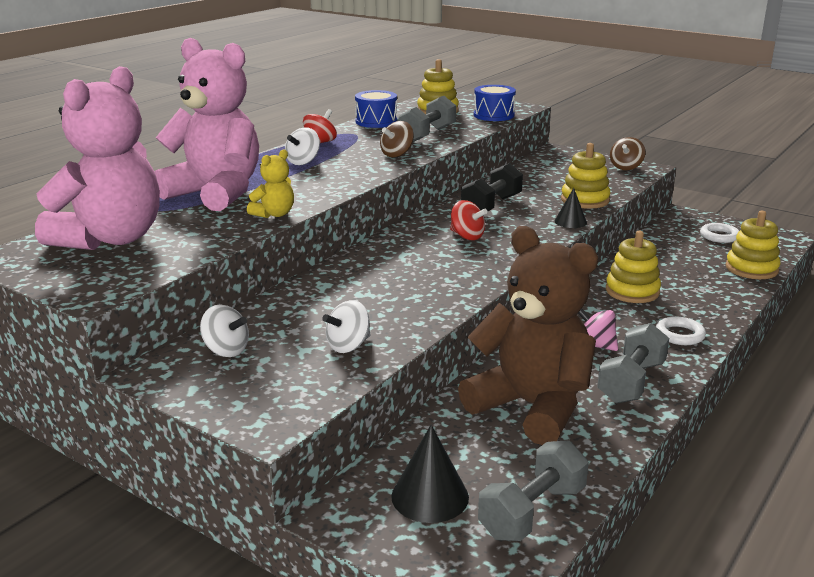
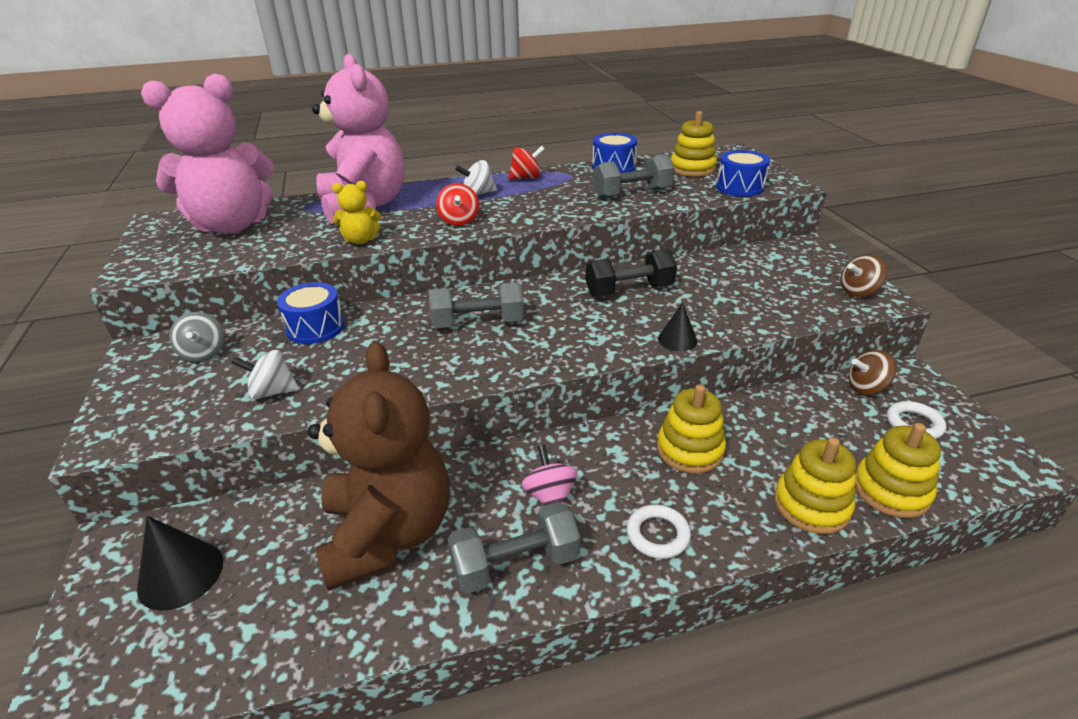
camera: 40 degrees right, 10 degrees up
(226, 350) = (204, 353): white spinning top -> grey spinning top
(294, 301) = (315, 328): none -> blue drum
(397, 154) = (565, 208): brown spinning top -> brown spinning top (866, 388)
(467, 236) = (549, 317): red spinning top -> red spinning top (459, 221)
(532, 512) = (210, 653): grey dumbbell -> grey dumbbell (478, 323)
(585, 200) = (738, 318): yellow stacking toy -> yellow stacking toy (811, 505)

